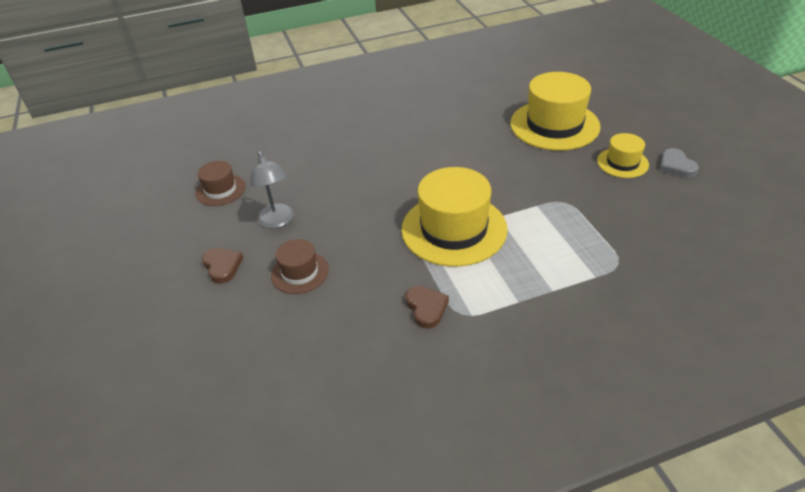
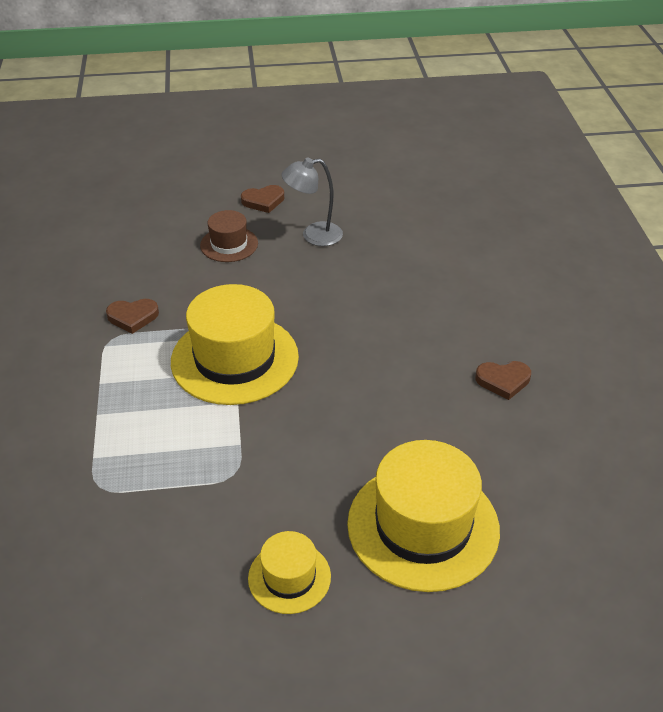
camera: 100 degrees right, 0 degrees up
(220, 190) = (385, 201): brown hat -> none
(424, 112) = (503, 381): none -> brown heart
(676, 166) = (251, 649): grey heart -> none

